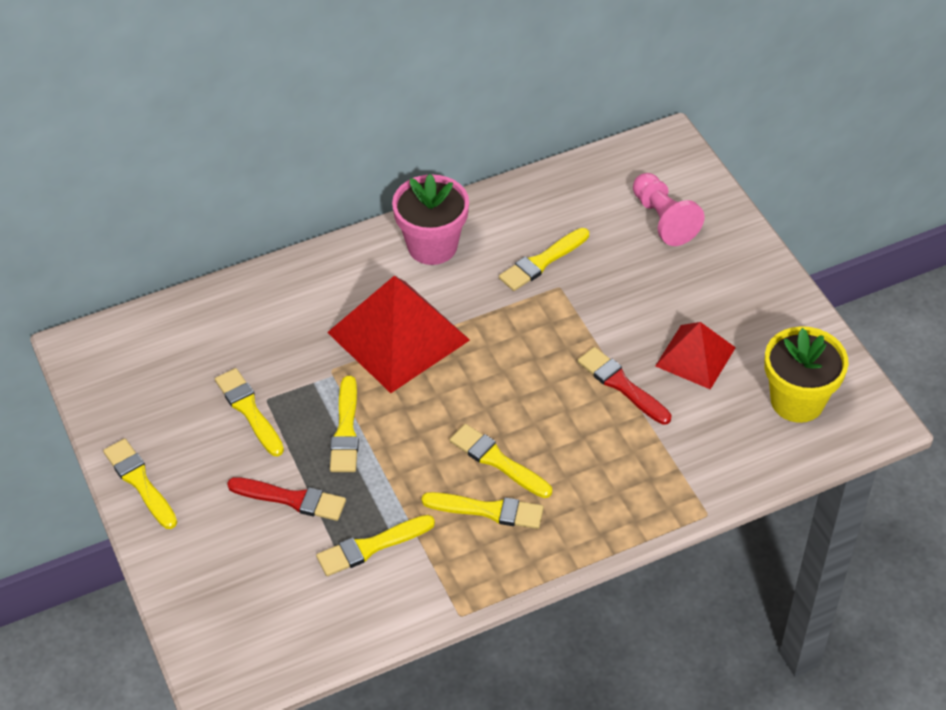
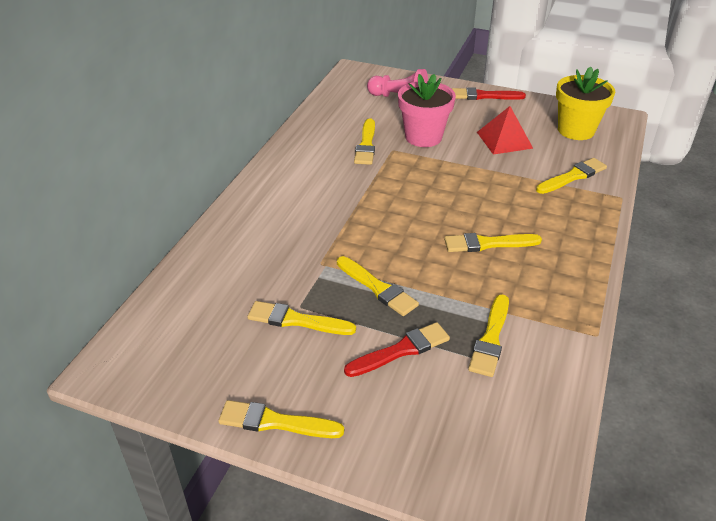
camera: 45 degrees left, 10 degrees down
(398, 336) = (337, 221): red pyramid -> none
(432, 246) = (293, 170): pink flower pot -> pink flower pot (423, 137)
(488, 510) = (522, 270): yellow brush -> yellow brush (573, 176)
(621, 385) = (491, 171): red brush -> red brush (484, 96)

